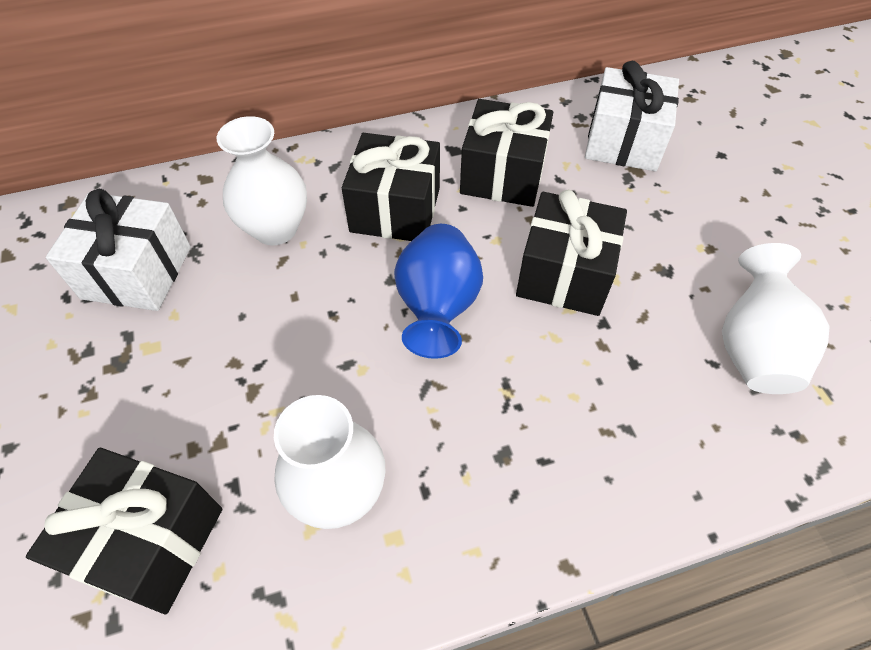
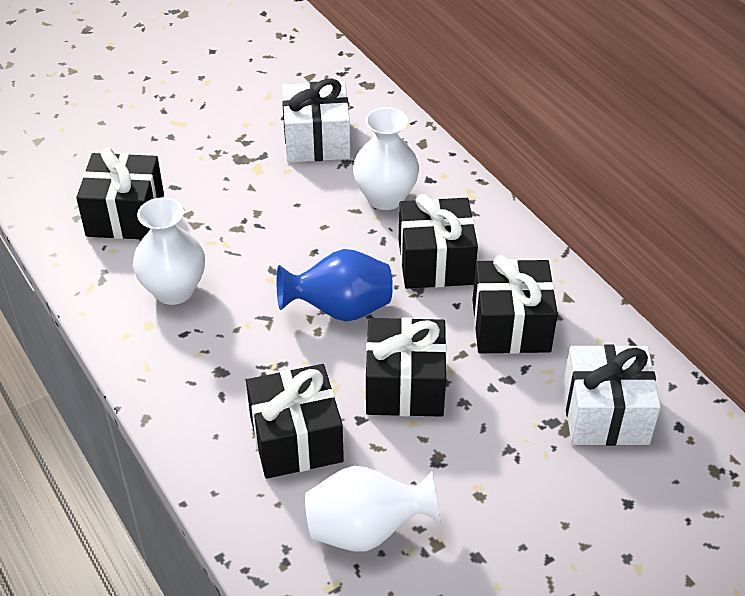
camera: 75 degrees right, 10 degrees down
(625, 390) = (296, 439): none -> black gift

